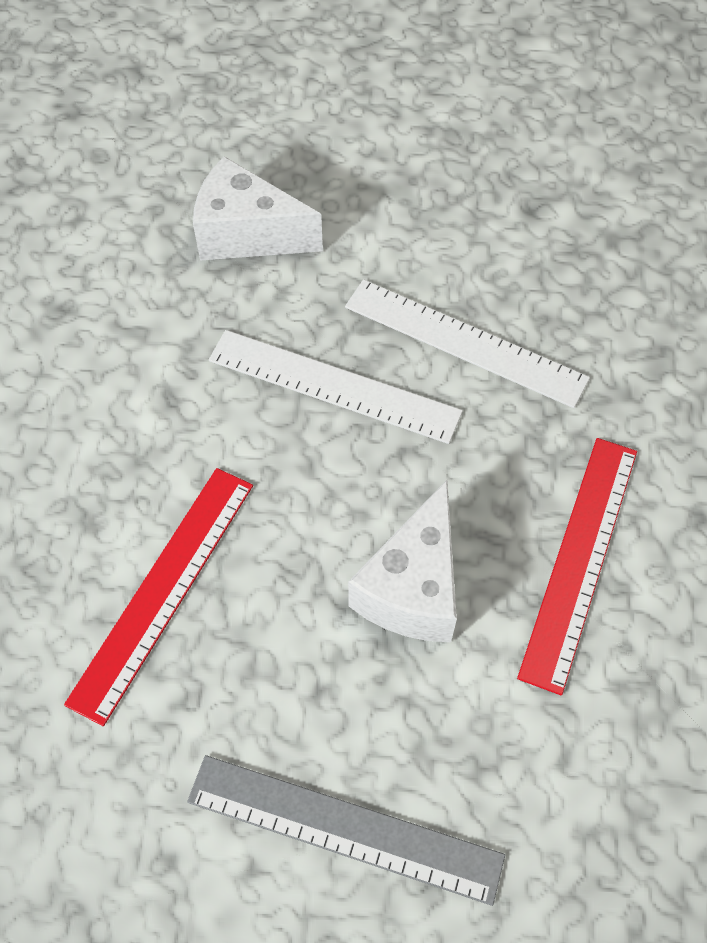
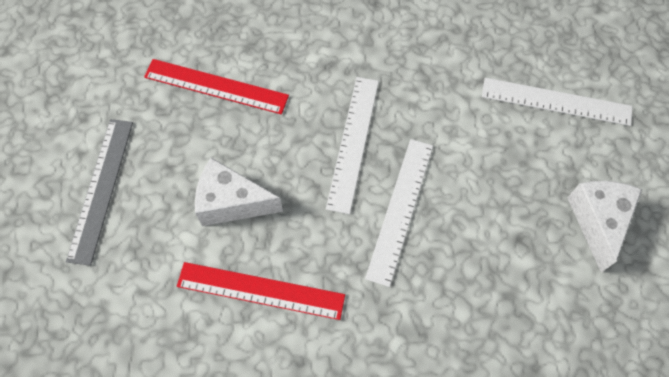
camera: 80 degrees right, 5 degrees up
(247, 234) = (451, 78): white cheese -> white cheese (598, 221)
(321, 121) = (556, 102): none -> white ruler

